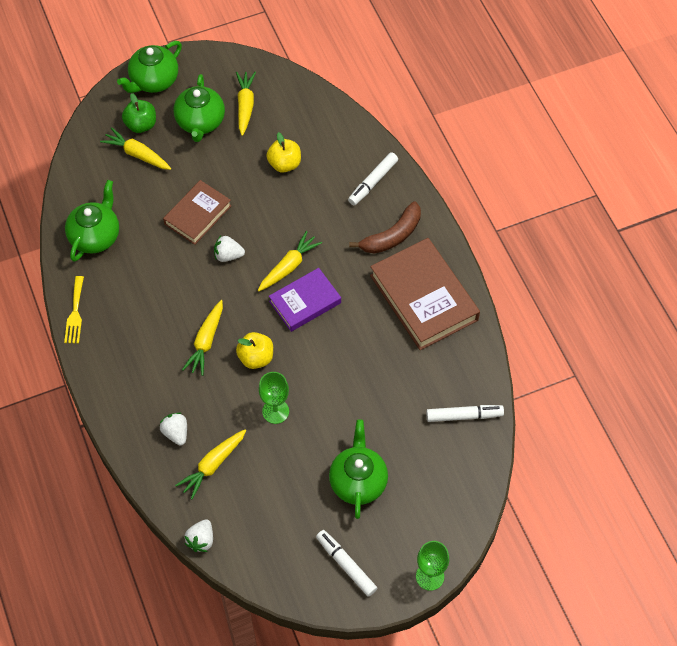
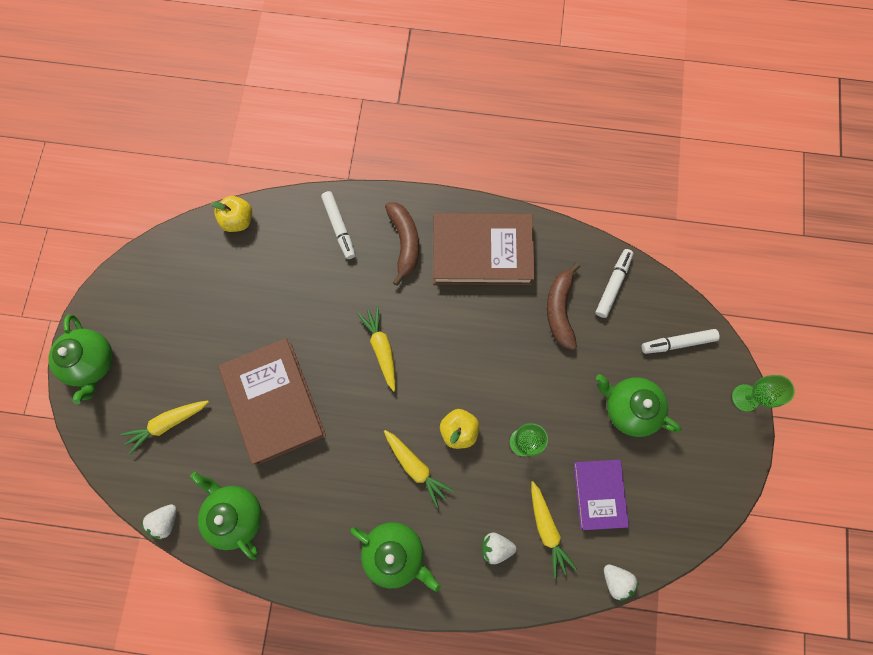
camera: 60 degrees left, 15 degrees up
(75, 313) = (311, 580): yellow fork -> none
(141, 125) = (135, 402): green apple -> none
(197, 215) = (274, 402): brown book -> brown book, size x1.65
(200, 122) = (172, 344): green teapot -> green teapot (395, 553)
(228, 255) = (336, 397): white strawberry -> white strawberry (166, 521)
(245, 106) = (182, 292): yellow carrot -> none
(284, 164) = (270, 292): yellow apple -> yellow apple (238, 220)
(305, 302) = (427, 355): purple book -> purple book (599, 494)
(346, 565) = (702, 462): white marker -> white marker (677, 343)
(412, 384) = (560, 309): none -> brown banana

